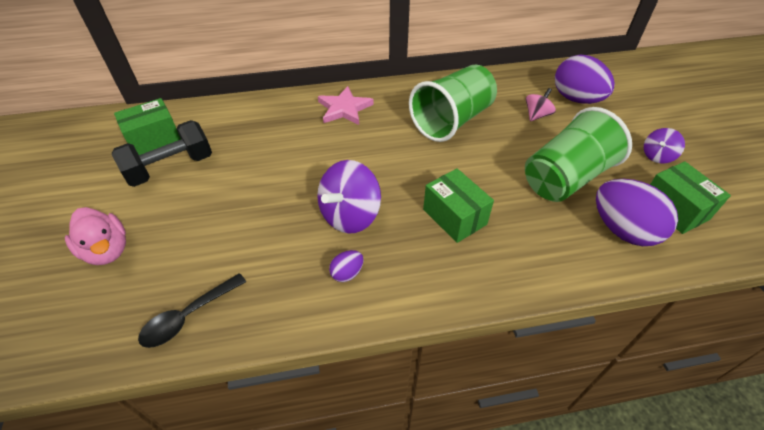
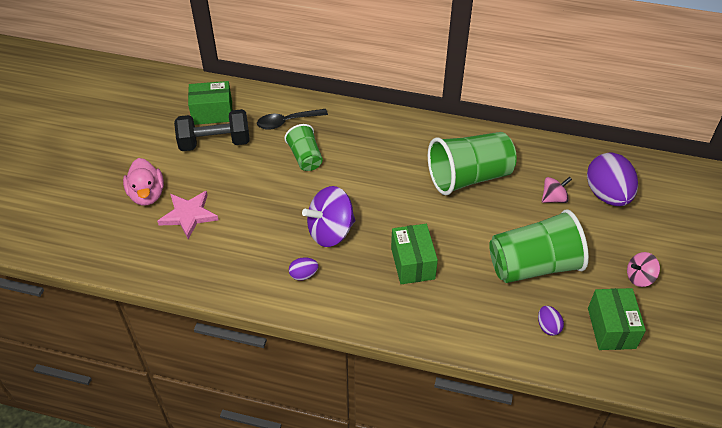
camera: 25 degrees right, 0 degrees up
(188, 316) = (182, 263): black spoon -> black spoon (287, 122)
(281, 152) = (305, 157): none -> green cup
(344, 109) = (379, 134): pink star -> pink star (189, 215)
(623, 230) = (548, 327): purple egg -> purple egg, size x0.45
(657, 156) = (639, 277): purple spinning top -> pink spinning top

